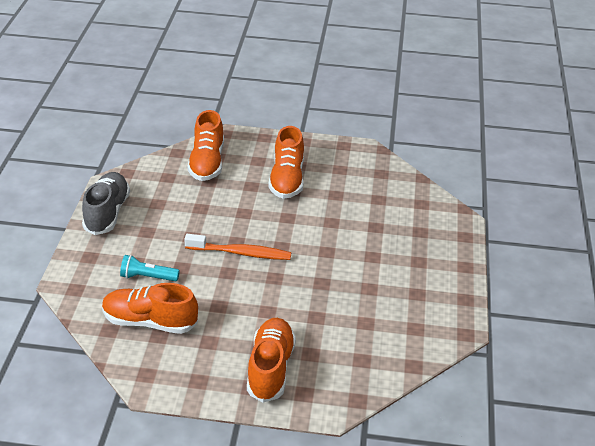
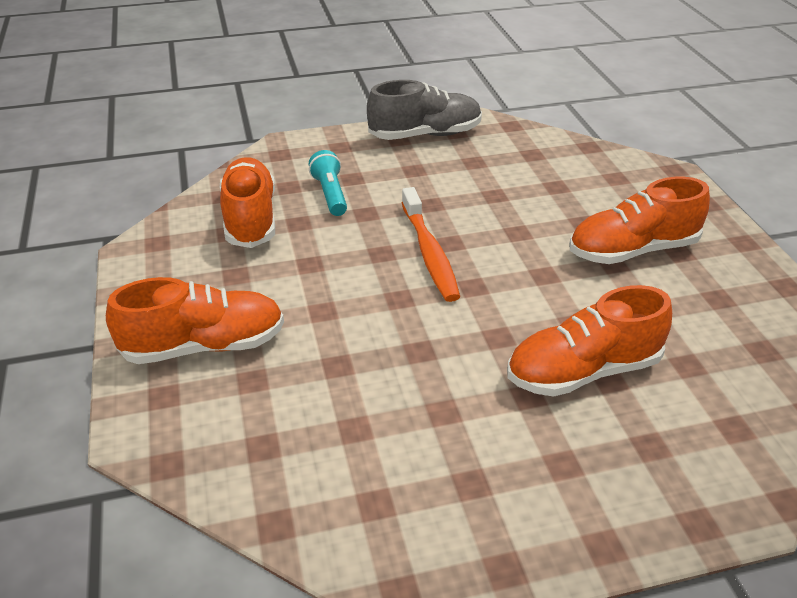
camera: 70 degrees right, 0 degrees up
(207, 163) = (593, 173): orange shoe -> orange shoe (583, 371)

